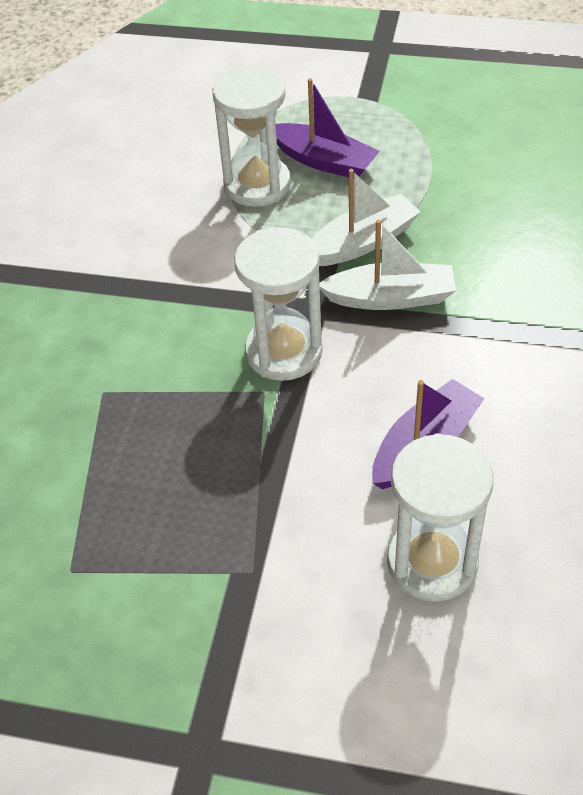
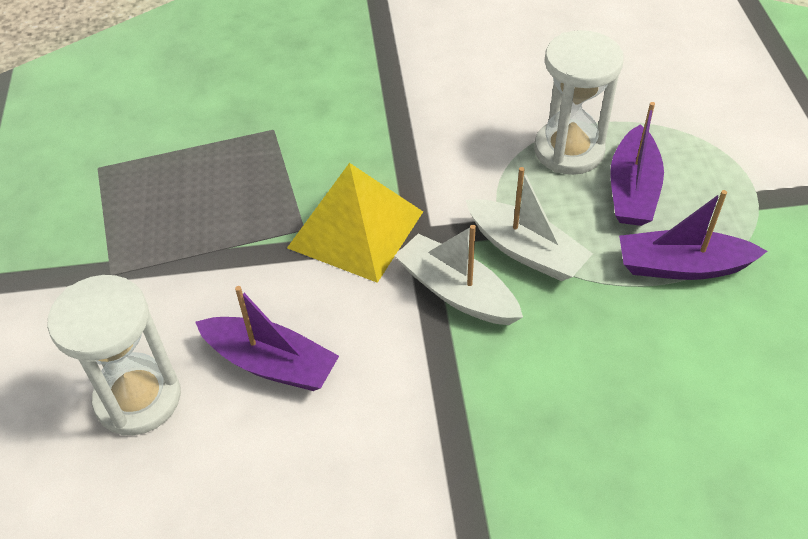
camera: 70 degrees right, 0 degrees up
(284, 352) = (355, 229): white hourglass -> yellow pyramid
(390, 298) = (456, 292): white boat -> white boat turned 150 degrees clockwise
(418, 159) = (682, 266): none -> purple boat

